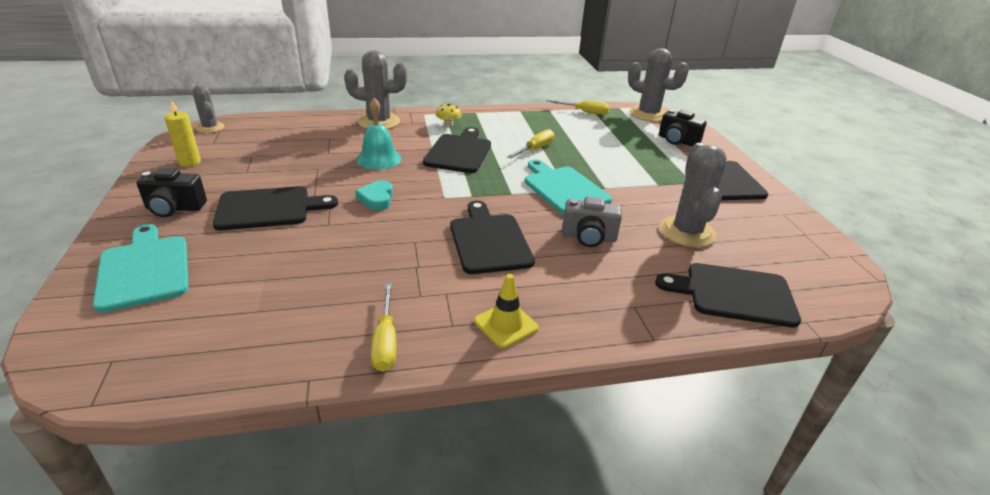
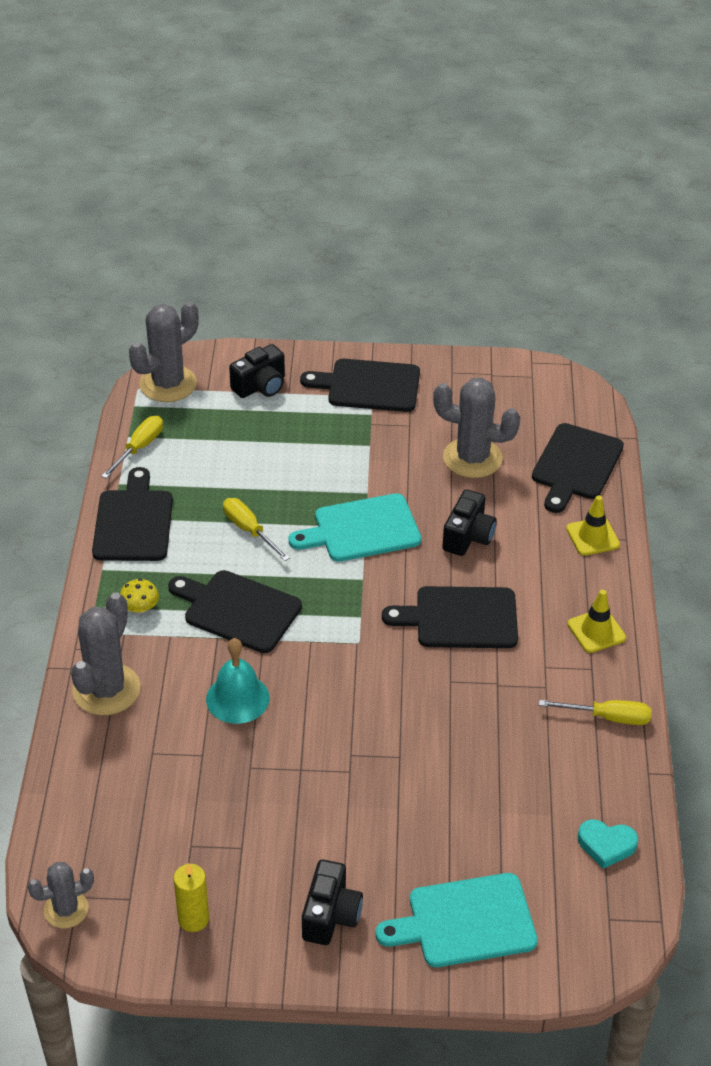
camera: 75 degrees left, 10 degrees up
(268, 208) = (351, 816): black cutting board -> black cutting board (133, 522)
(377, 199) = (349, 707): turquoise heart -> turquoise heart (606, 845)
(588, 237) = (468, 537): grey camera -> black camera
(640, 313) = (592, 537): none -> yellow traffic cone

